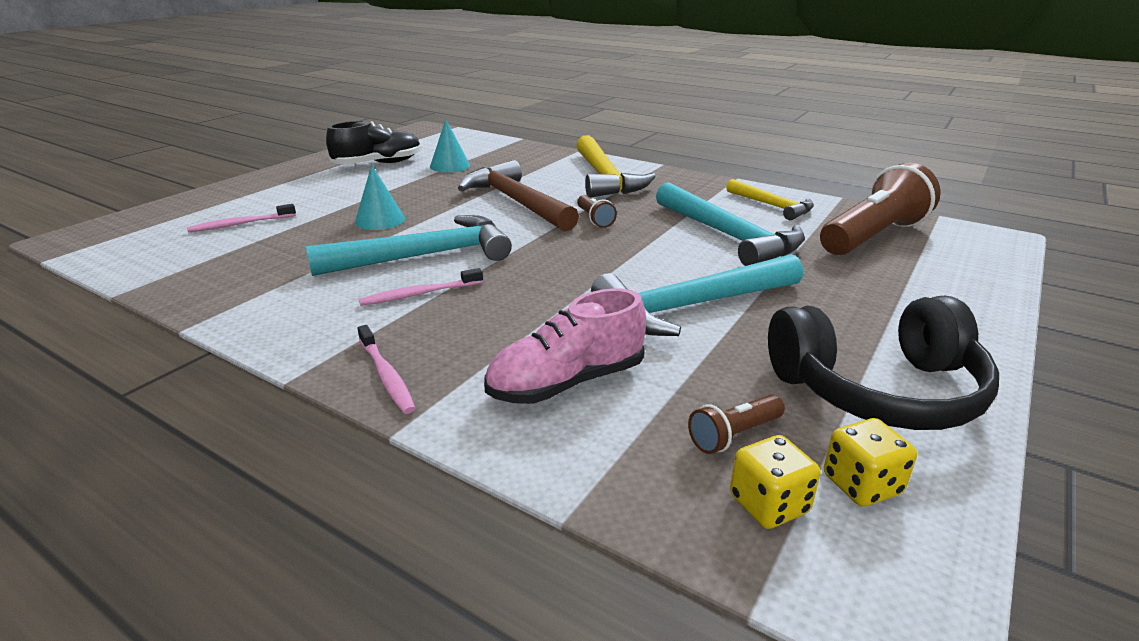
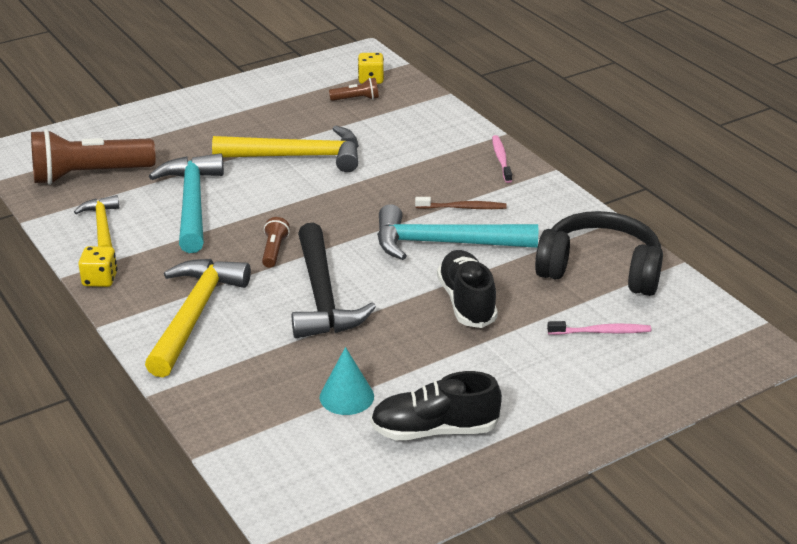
camera: 155 degrees left, 5 degrees up
(380, 220) = (466, 302): turquoise cone -> black shoe
(420, 294) = (462, 208): pink toothbrush -> brown toothbrush
(516, 202) = (322, 296): brown hammer -> black hammer
(566, 382) = (410, 135): pink shoe -> none
(692, 306) = (297, 156): turquoise hammer -> yellow hammer
(861, 484) = (329, 76): yellow dice -> yellow dice (100, 279)
(878, 390) = (267, 98): black headphones -> black headphones (600, 270)

